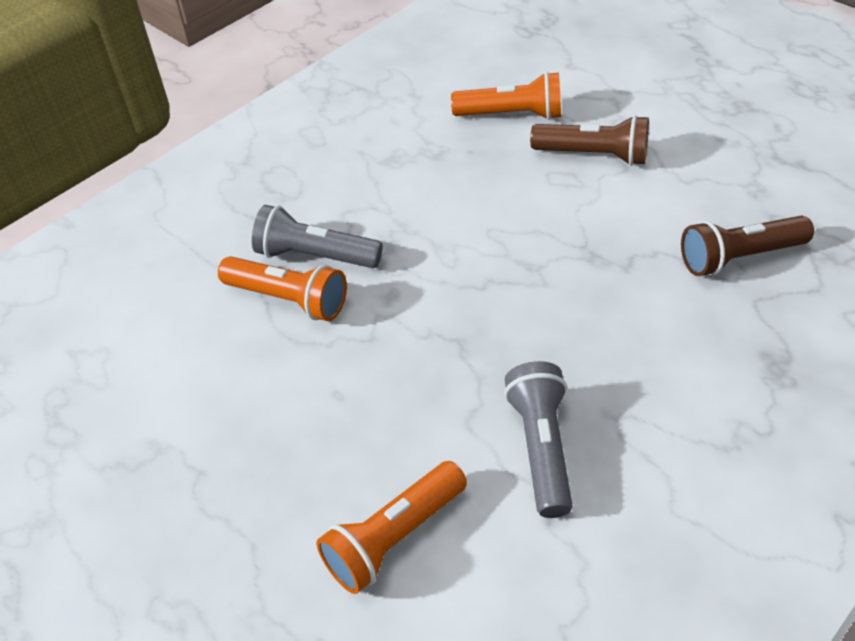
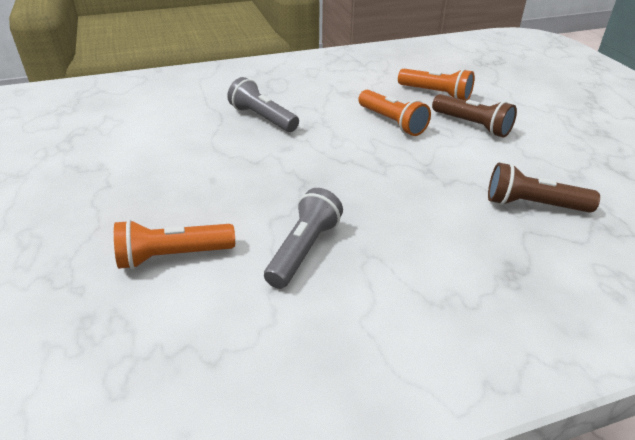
camera: 25 degrees right, 10 degrees down
(289, 299) = (230, 131): orange flashlight -> orange flashlight (392, 122)

